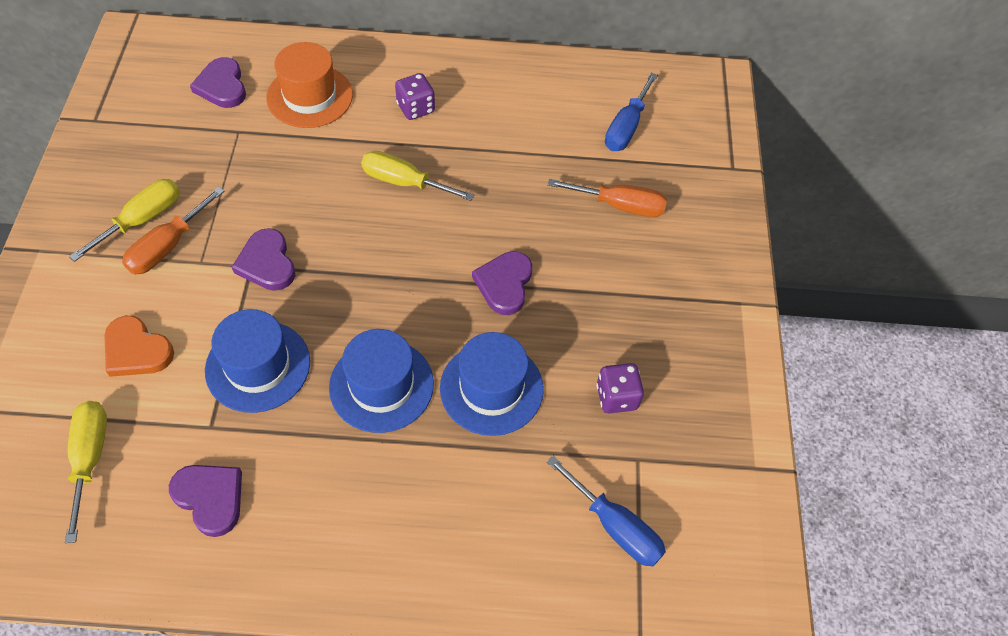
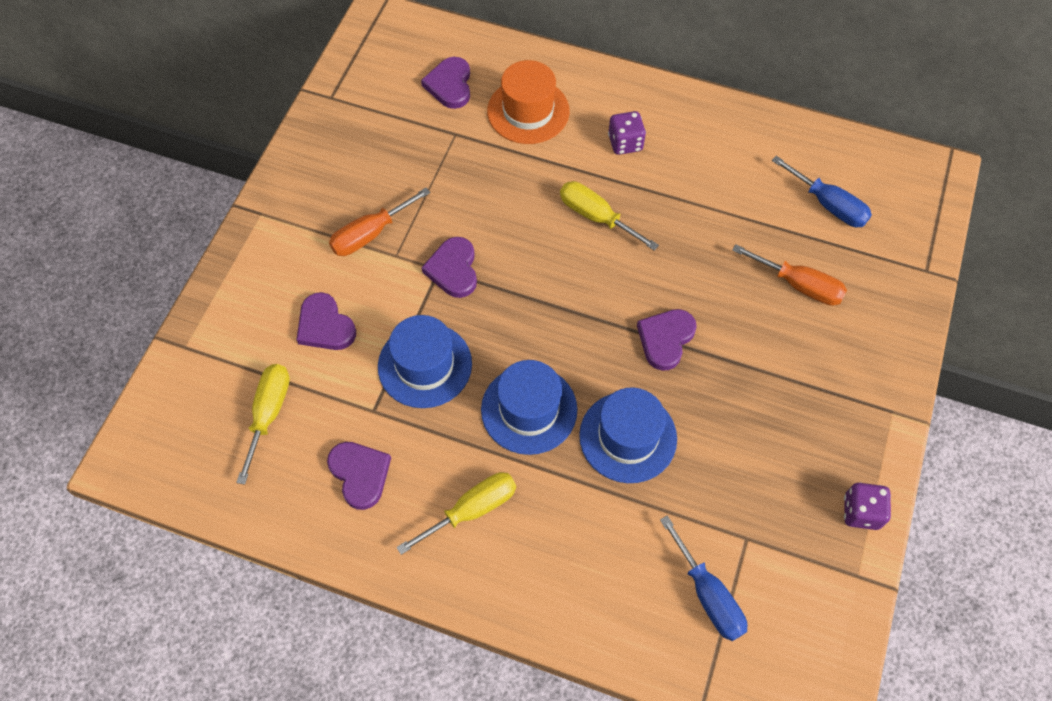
camera: 20 degrees right, 5 degrees up
(136, 350) = (325, 326): orange heart -> purple heart
(142, 220) = (353, 203): yellow screwdriver -> yellow screwdriver (472, 510)
(616, 397) = (743, 474): purple dice -> purple dice (861, 512)
(626, 127) = (828, 205): blue screwdriver -> blue screwdriver turned 90 degrees counterclockwise

